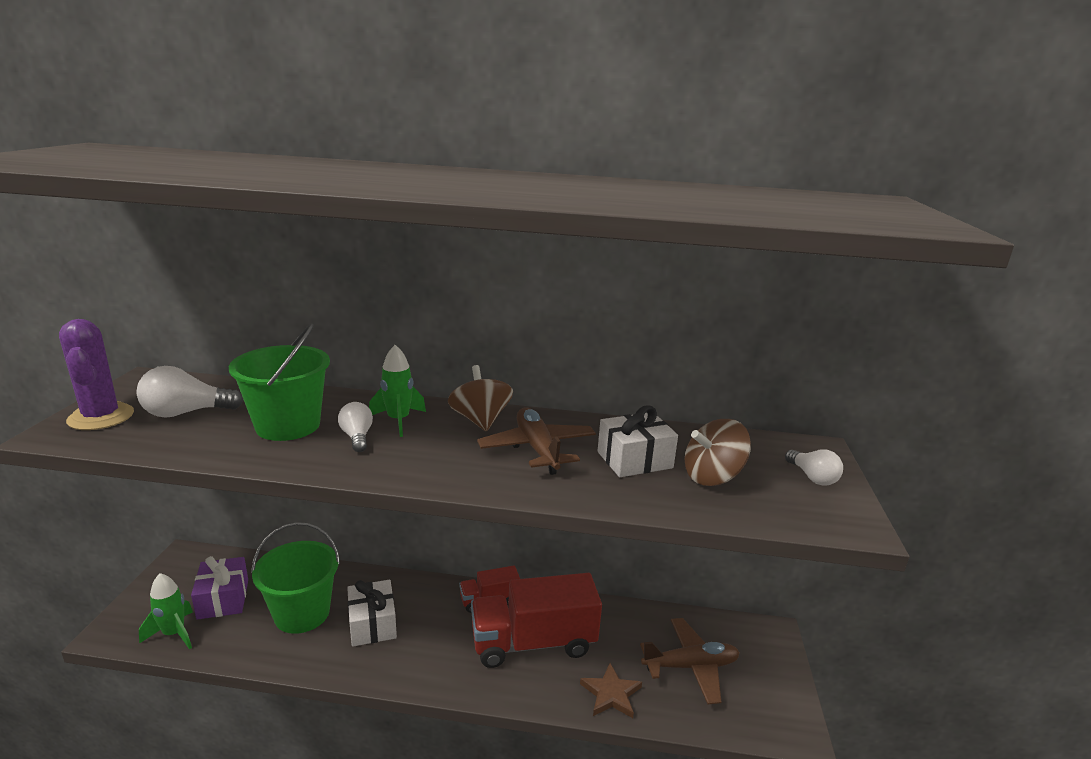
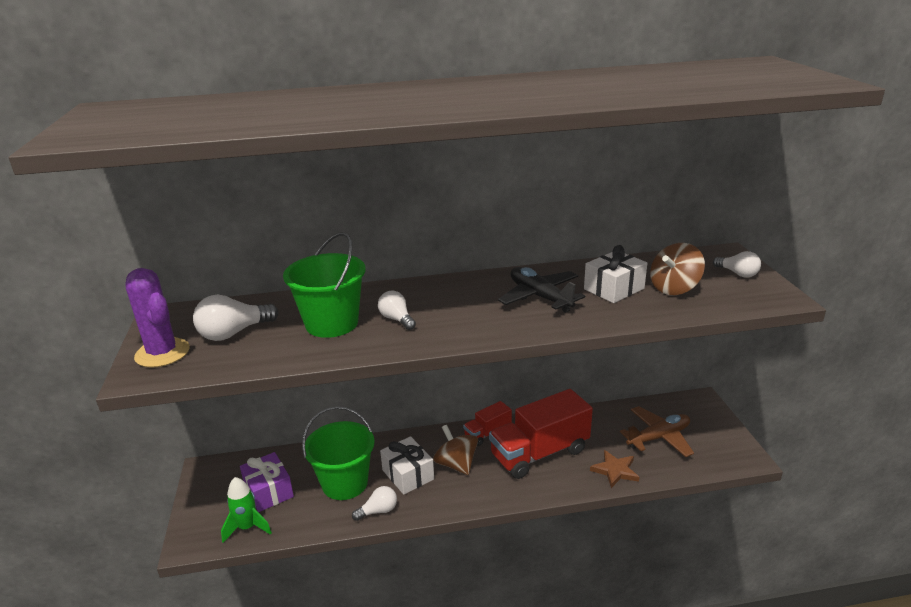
camera: 15 degrees left, 5 degrees up
(313, 658) = (378, 511): none -> white light bulb
(398, 421) = (416, 300): green rocket -> none
(480, 420) = (478, 286): brown spinning top -> brown spinning top (456, 464)
(537, 449) = (540, 297): brown plane -> black plane

